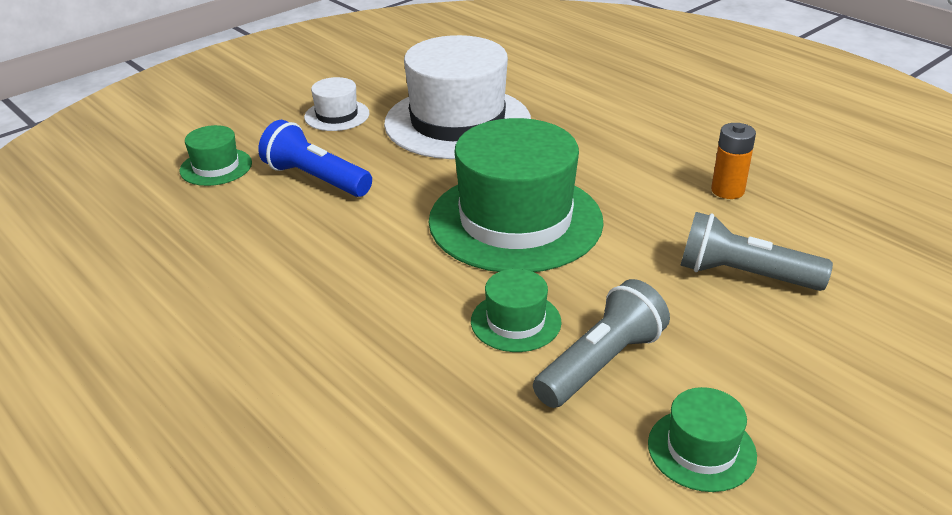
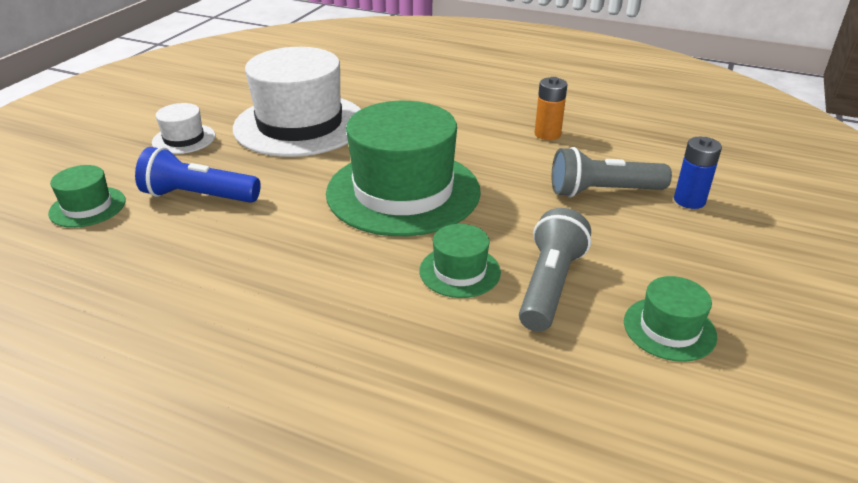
camera: 25 degrees left, 0 degrees up
(847, 313) = (689, 200): none -> blue battery

